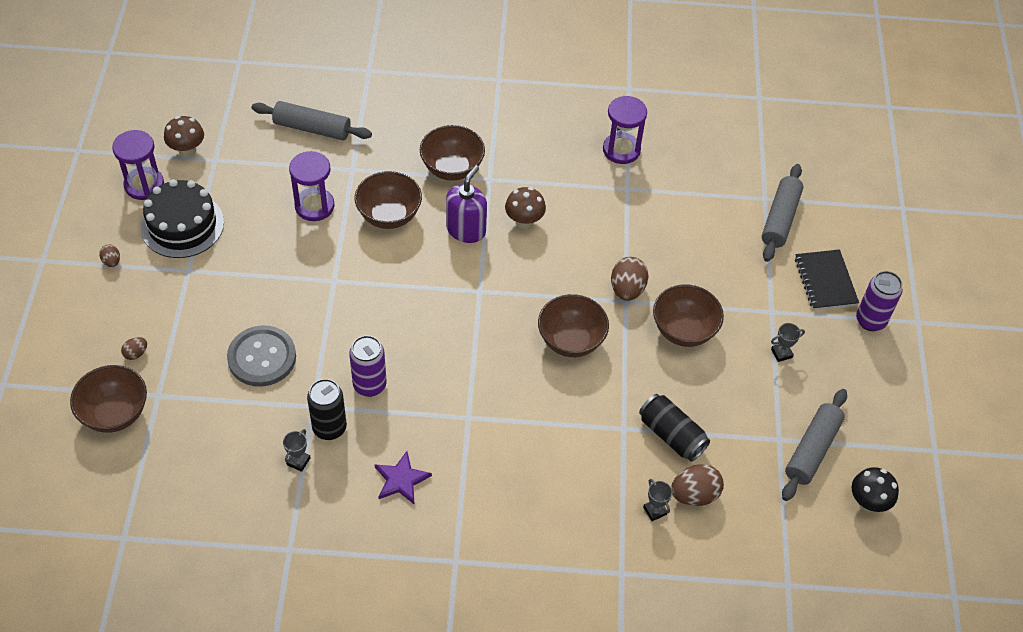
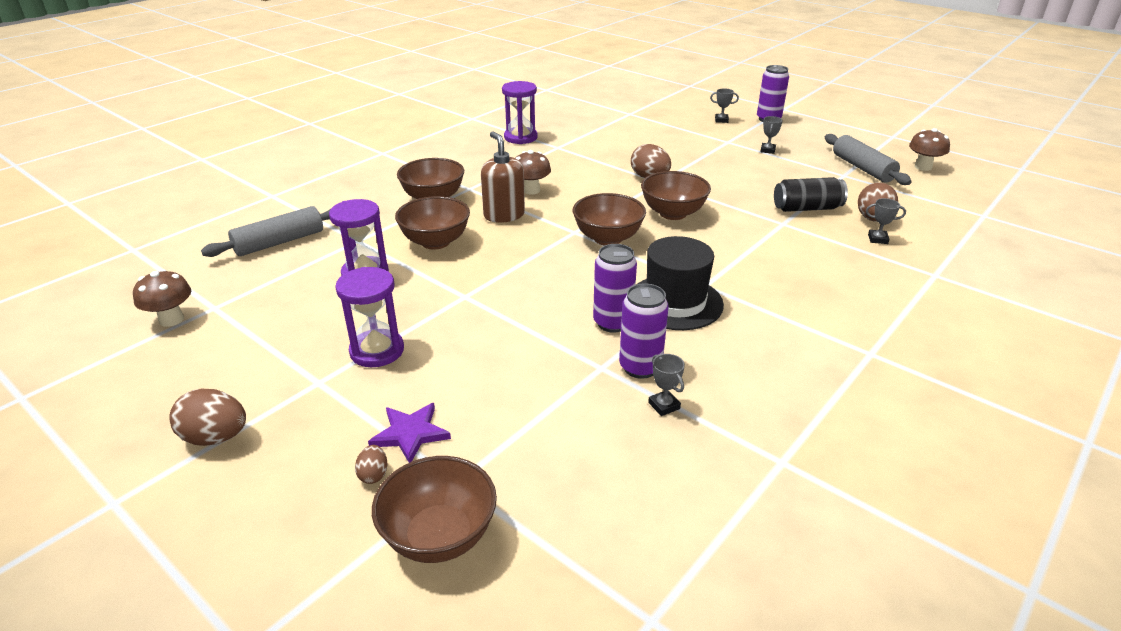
camera: 50 degrees left, 20 degrees down
(112, 261) = (216, 437): brown egg -> brown egg, size x1.90
(144, 185) = (159, 367): purple hourglass -> purple hourglass (377, 351)
(182, 225) = (255, 361): black cake -> none
(262, 357) = (500, 376): grey button -> none
(329, 428) = (640, 367): black can -> purple can
(401, 479) = (746, 348): purple star -> purple star (410, 433)
(427, 409) = (675, 302): none -> black hat
(466, 230) = (504, 215): purple soap dispenser -> brown soap dispenser
(684, 330) = (711, 172): brown bowl -> brown bowl (608, 238)
(780, 219) = (653, 115): grey rolling pin -> none
(825, 281) = (721, 120): black notebook -> grey trophy
(868, 502) = (923, 167): black mushroom -> brown mushroom

